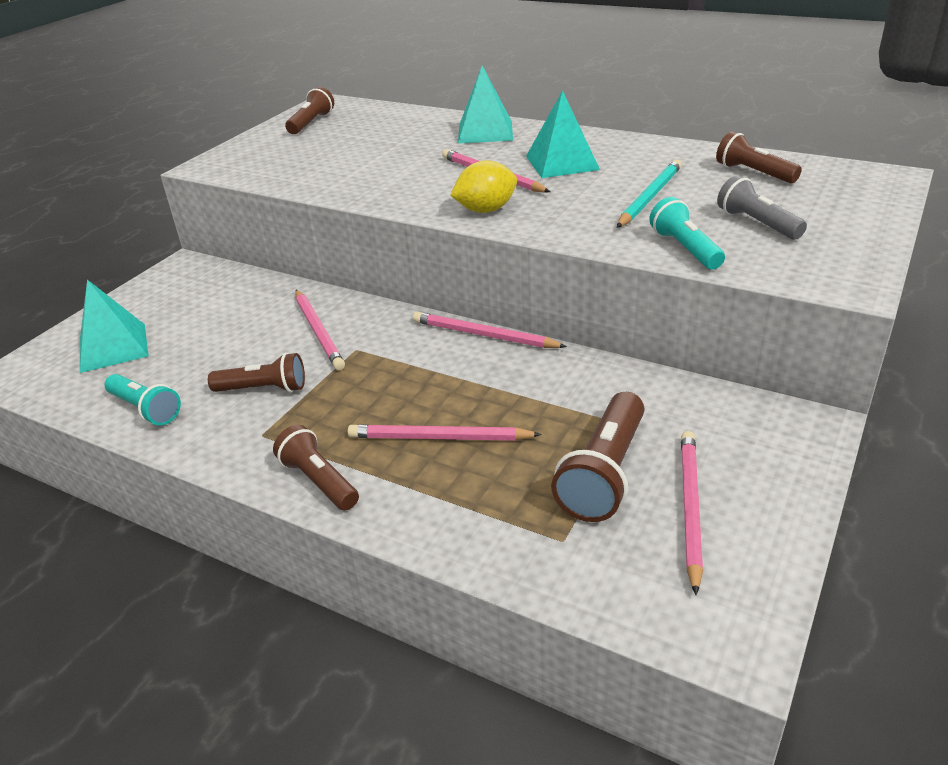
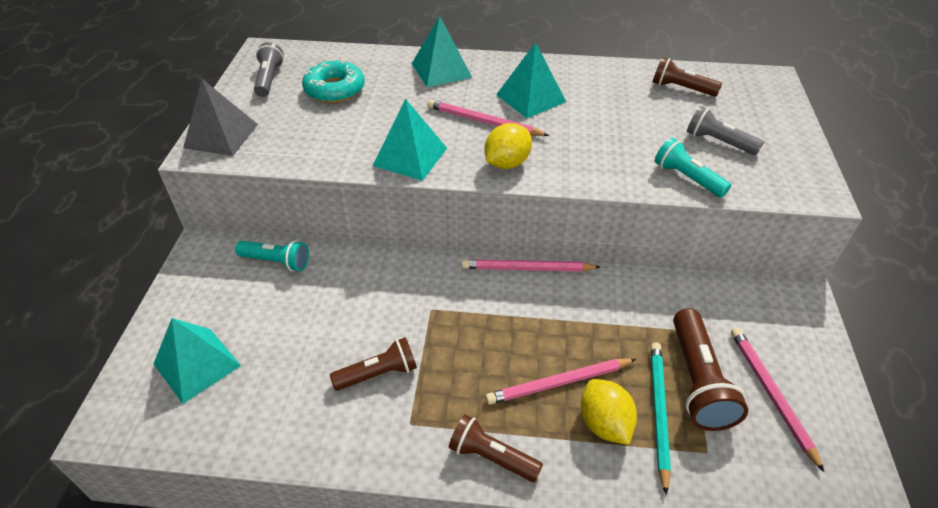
camera: 25 degrees left, 10 degrees up
(146, 409) = (282, 427): turquoise flashlight -> turquoise flashlight (277, 261)
(232, 158) = (221, 135): none -> grey pyramid
(311, 123) = (269, 79): brown flashlight -> grey flashlight
(319, 331) = (385, 297): pink pencil -> none
(365, 136) = (334, 89): none -> turquoise donut
(390, 193) = (410, 156): none -> turquoise pyramid
(461, 484) = (604, 423): none -> yellow lemon
(649, 197) = (624, 126): turquoise pencil -> turquoise pencil (658, 412)

